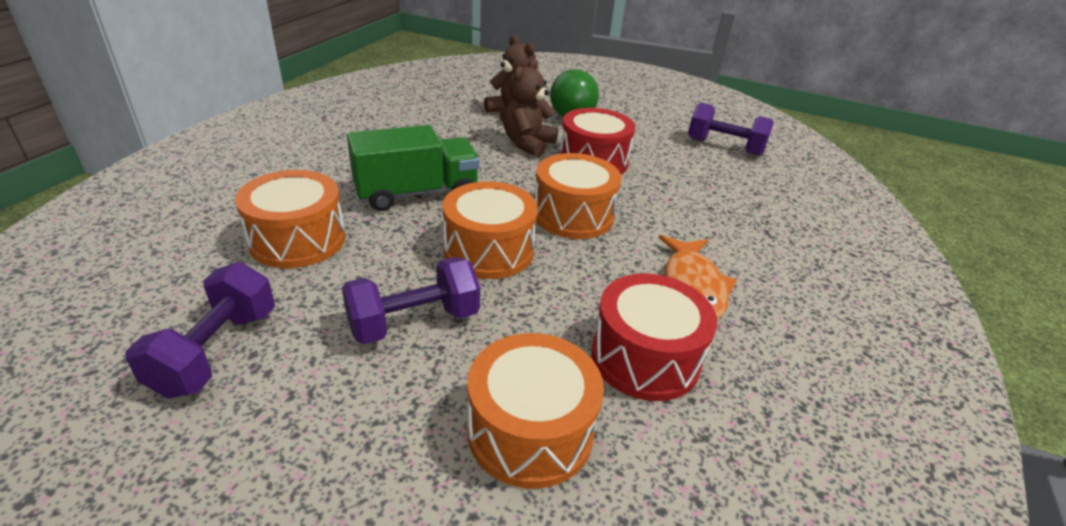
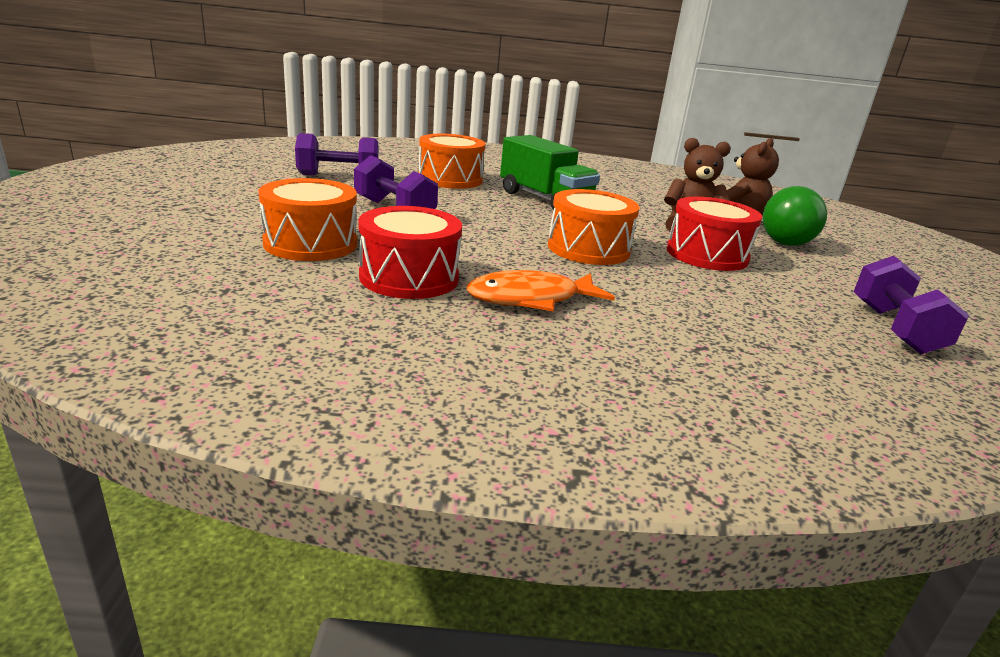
camera: 70 degrees right, 10 degrees down
(489, 250) = (496, 223): orange drum -> none

